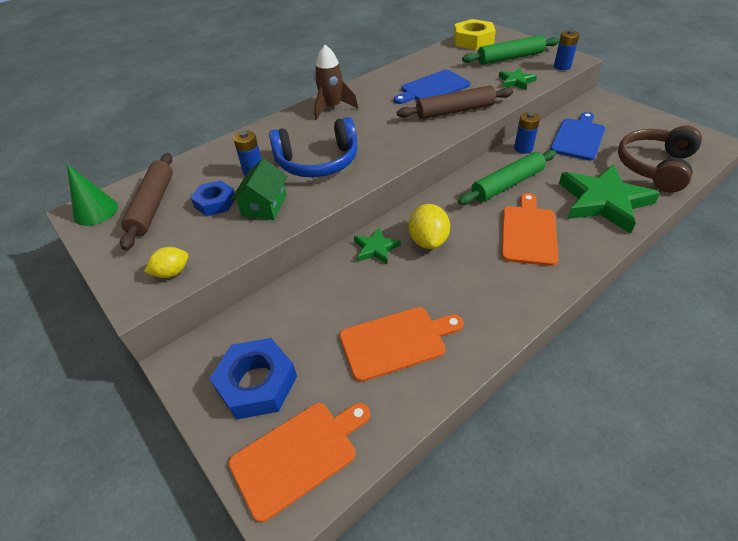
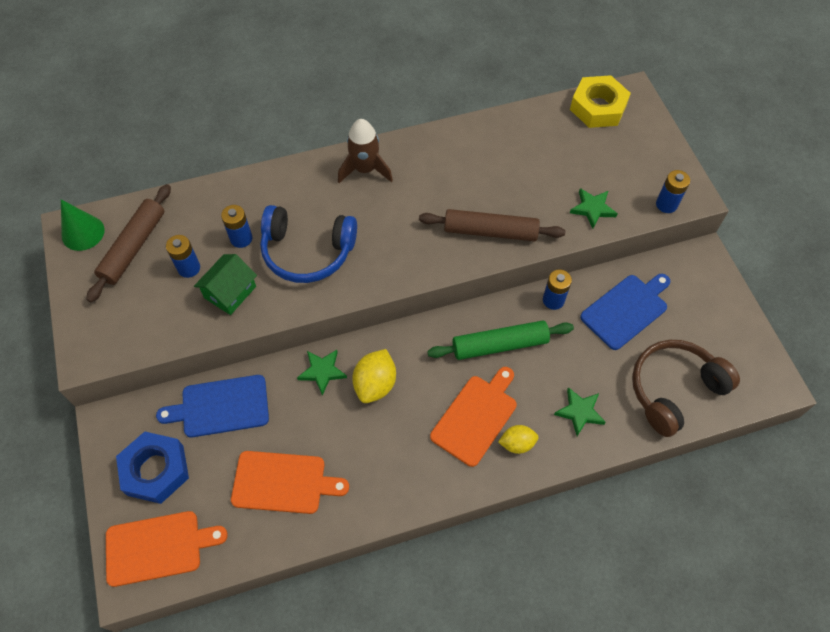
camera: 20 degrees right, 15 degrees up
(172, 272) = (121, 341): yellow lemon -> yellow lemon (517, 443)
(215, 202) = (189, 268): blue nut -> blue battery
(432, 88) = (491, 181): blue cutting board -> blue cutting board (220, 406)
(510, 58) = (617, 161): green rolling pin -> none
(603, 201) = (580, 412): green star -> green star, size x0.48

